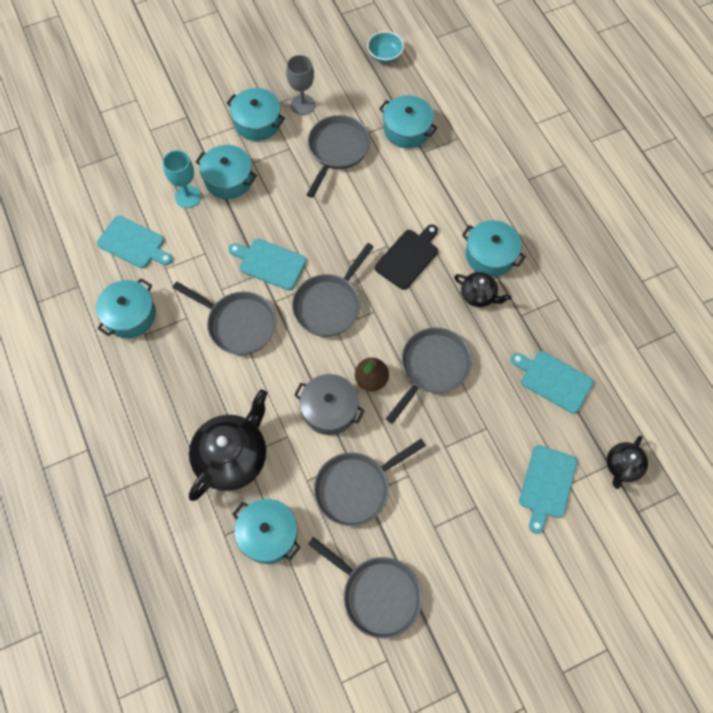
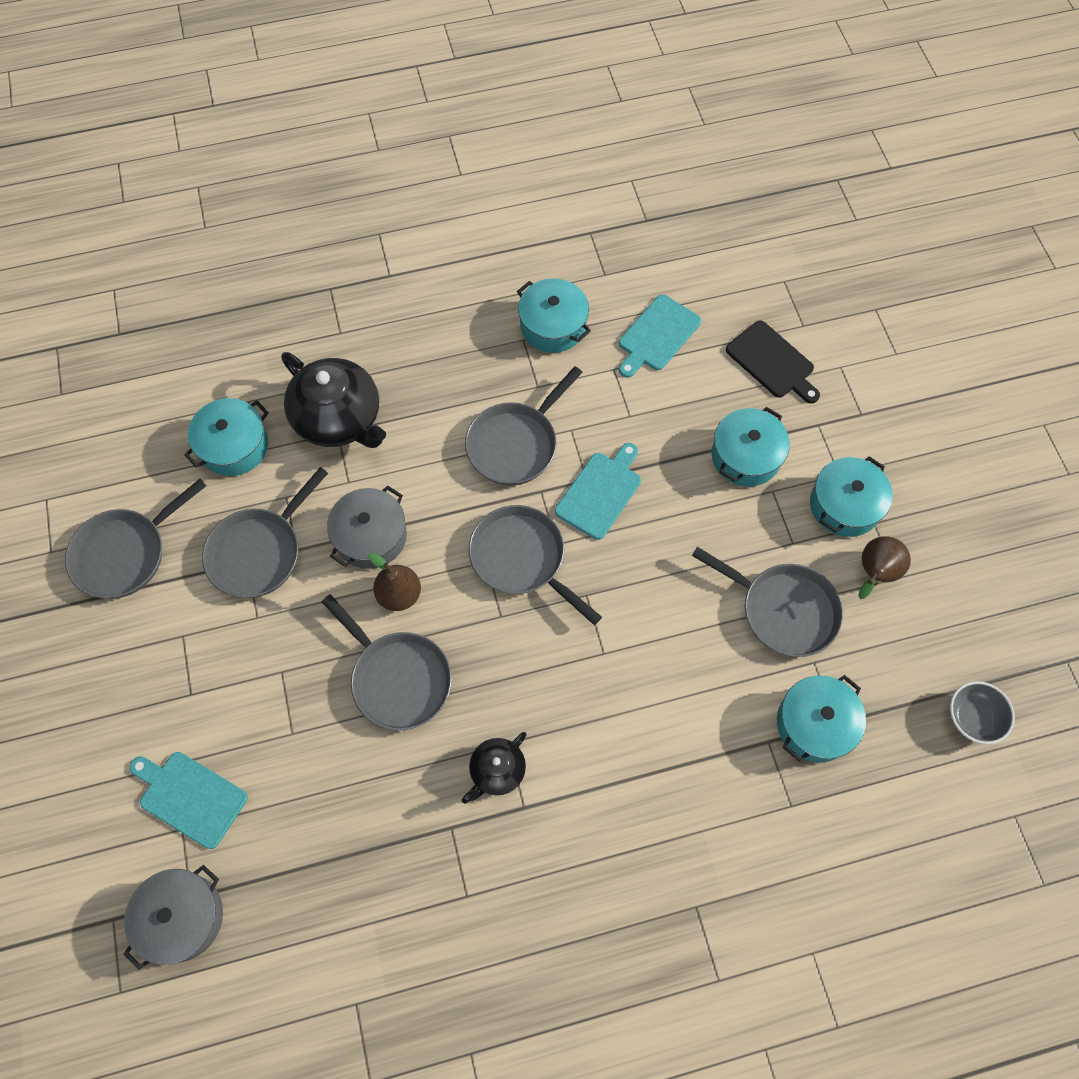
camera: 100 degrees right, 0 degrees up
(188, 197) = (722, 403): turquoise goblet -> none
(303, 105) = (874, 573): grey goblet -> brown pear
(356, 488) = (259, 551): grey pan -> grey pan turned 120 degrees counterclockwise
(385, 55) = (972, 717): turquoise bowl -> grey bowl
(408, 257) = (579, 680): black cutting board -> black cutting board (772, 362)
(490, 255) = (562, 805): turquoise pot -> none
(553, 380) = (336, 850): turquoise cutting board -> none
(622, 466) = (182, 917): black teapot -> grey pot

